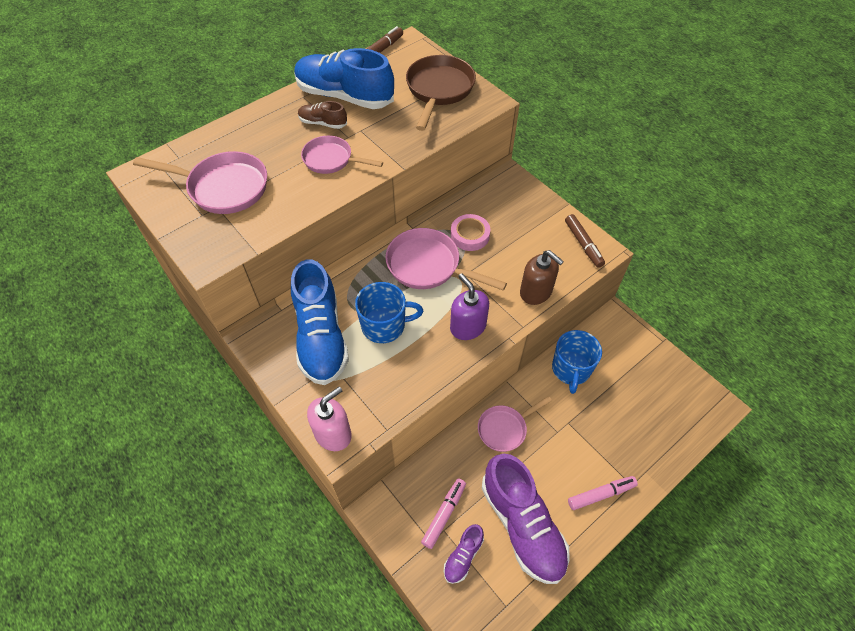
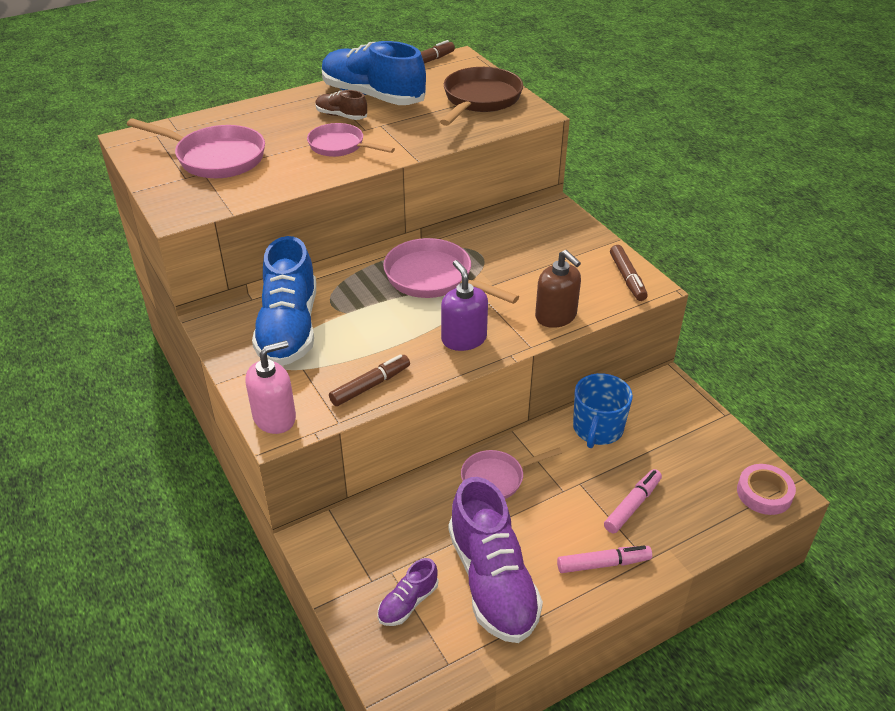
camera: 10 degrees right, 15 degrees down
(384, 325) = (366, 326): blue mug -> none
(403, 387) = (370, 386): none -> brown marker
(444, 514) = (396, 555): pink marker -> pink marker (632, 505)
(470, 235) = (491, 256): pink tape -> pink tape (764, 493)

